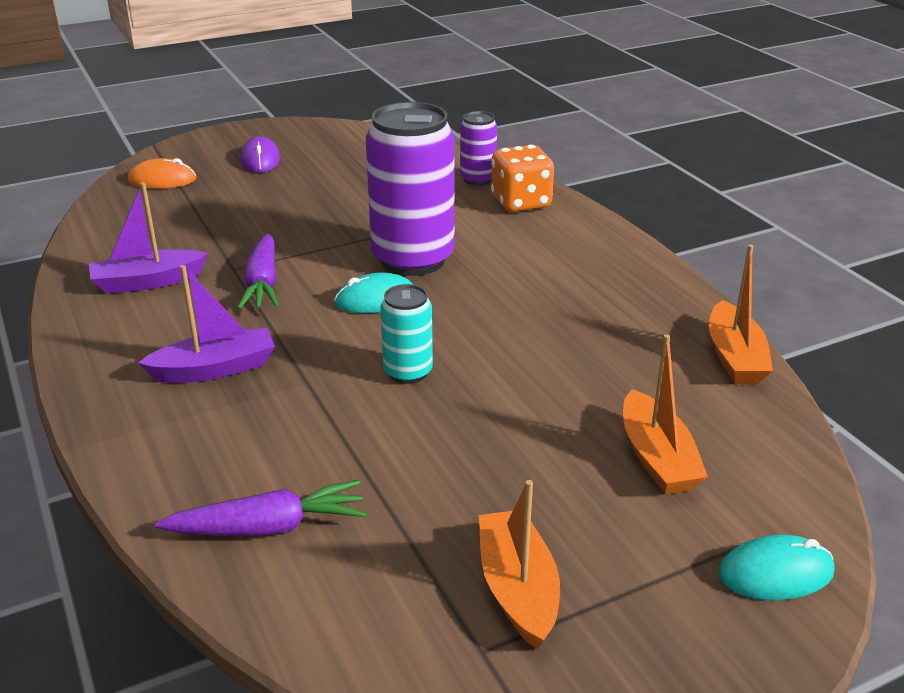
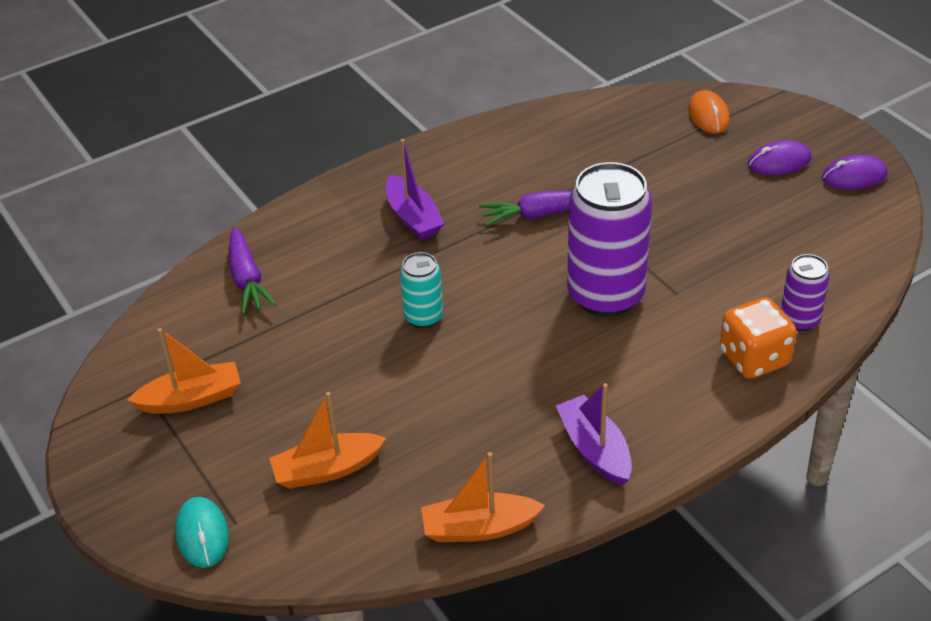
camera: 85 degrees right, 10 degrees up
(147, 282) = (526, 155): purple boat -> purple boat (594, 449)
(302, 135) = (854, 176): none -> purple mouse
(375, 299) = (529, 282): turquoise mouse -> none

